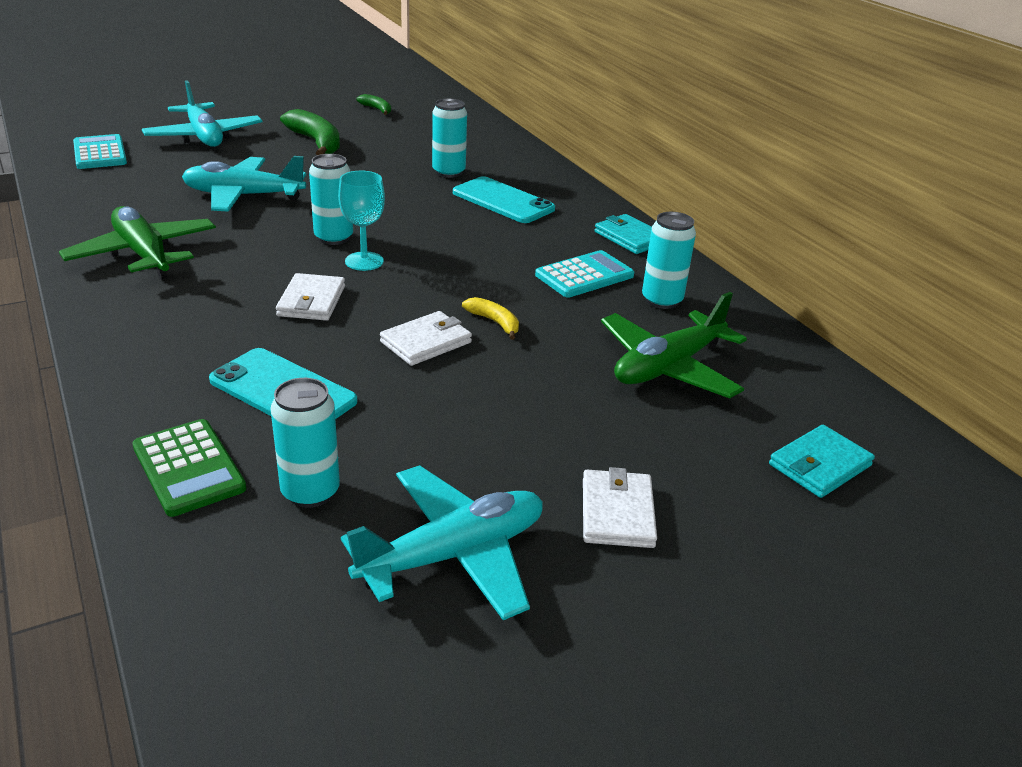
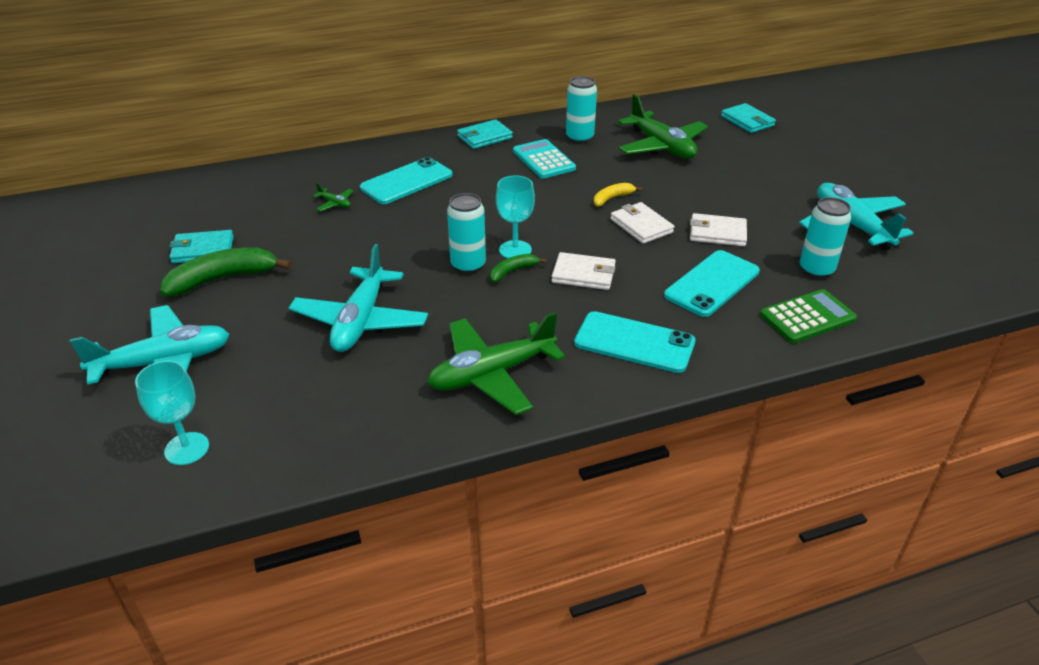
camera: 80 degrees left, 5 degrees up
(100, 153) = (187, 448): turquoise calculator -> turquoise goblet
(170, 330) = (634, 342): none -> turquoise phone
(362, 132) = (203, 250): none -> turquoise wallet
(377, 109) = (132, 239): green banana -> green banana (512, 271)
(448, 172) = (335, 203): turquoise can -> green plane
(617, 512) = (802, 177): white wallet -> white wallet (717, 233)

